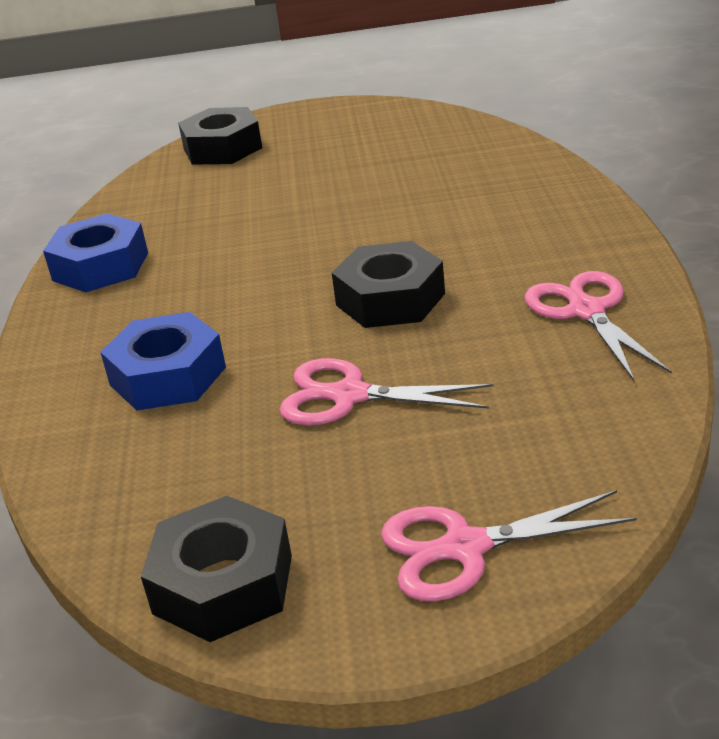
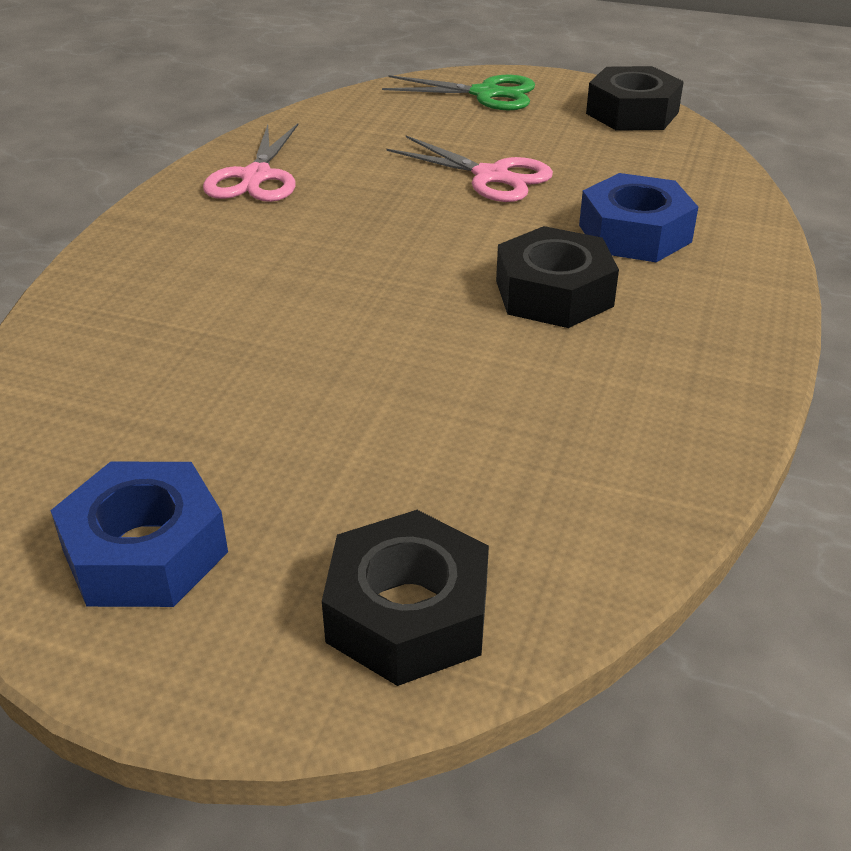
camera: 160 degrees left, 5 degrees up
(100, 266) = (690, 393): blue nut -> blue nut (145, 551)
(390, 299) = (392, 236): black nut -> black nut (554, 293)
(464, 548) = (486, 94): pink scissors -> green scissors

